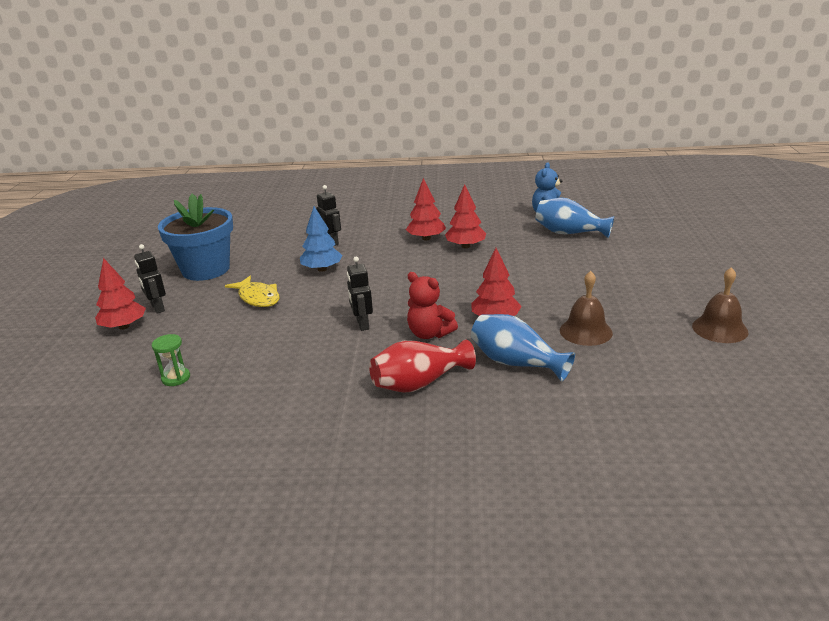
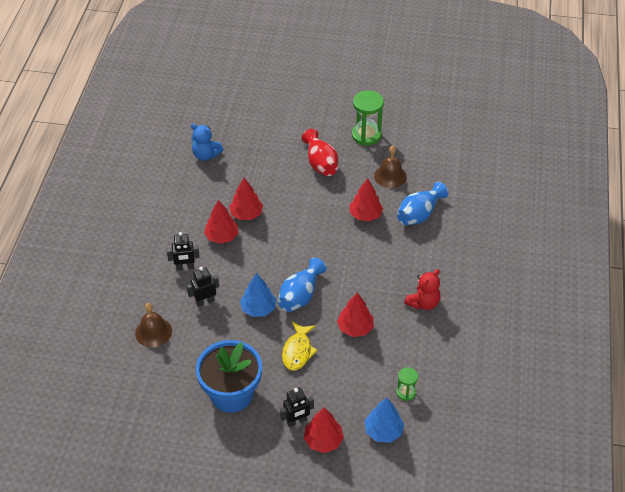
camera: 85 degrees left, 20 degrees up
(120, 366) = (383, 431): none -> blue tree
(258, 298) = (298, 351): yellow fish -> yellow fish turned 135 degrees clockwise
(290, 330) = (355, 328): none -> red tree
(362, 324) = (355, 286): black robot -> black robot (185, 267)
(419, 383) = (433, 261): red vase -> red vase (320, 163)
(429, 334) = (376, 250): red teddy bear -> red teddy bear (423, 303)
(569, 233) = (244, 151): blue vase -> blue vase (300, 295)
(661, 305) = (366, 135): none -> green hourglass
(720, 329) = (399, 120): brown bell -> brown bell (153, 332)

